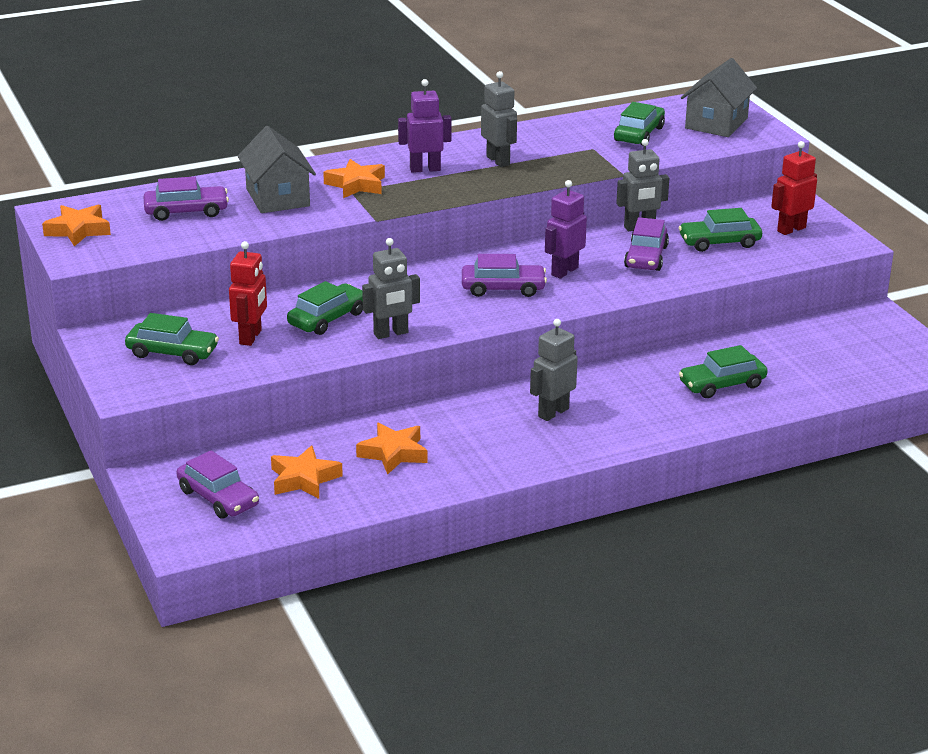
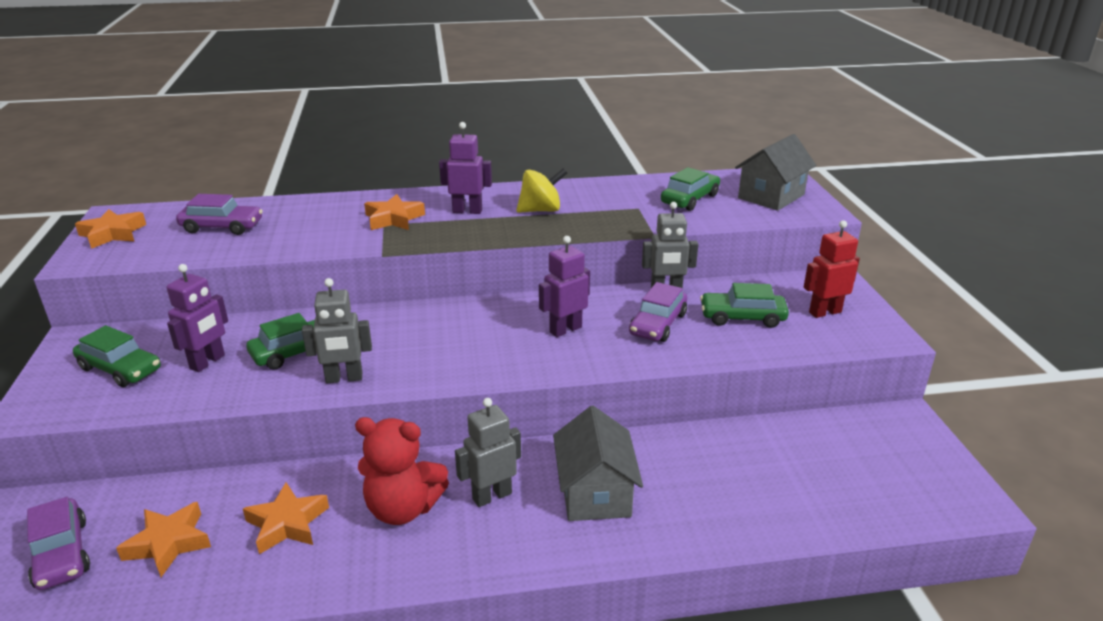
camera: 15 degrees right, 0 degrees up
(251, 337) = (208, 362): red robot -> purple robot
(277, 197) = (313, 223): grey house -> grey house (595, 493)
(484, 431) = (403, 509): none -> red teddy bear
(498, 161) = (541, 210): grey robot -> yellow spinning top
(503, 288) = (492, 341): purple car -> none
(722, 384) = (699, 488): green car -> none

